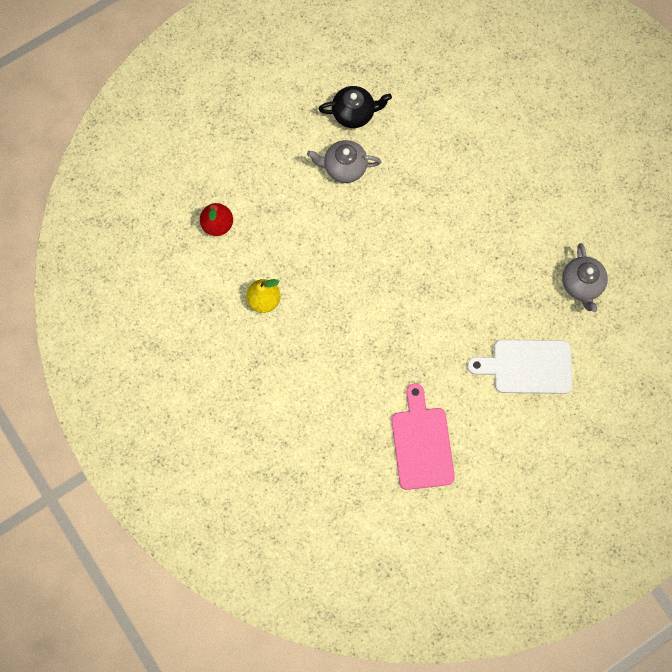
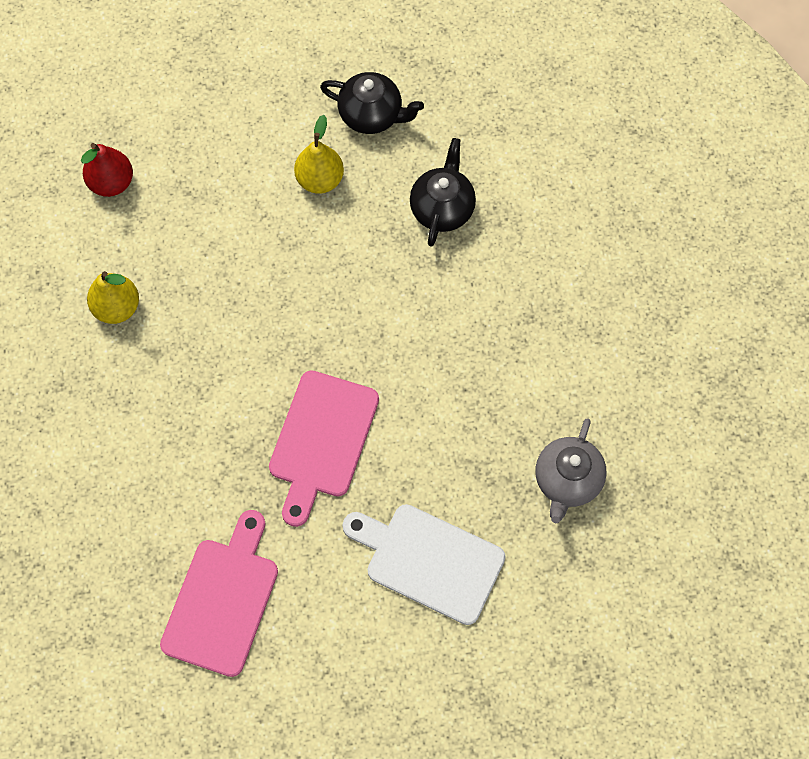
camera: 25 degrees right, 5 degrees down
(344, 167) = (320, 179): grey teapot -> yellow pear
(427, 153) = (442, 208): none -> black teapot
(429, 325) = (321, 440): none -> pink cutting board

